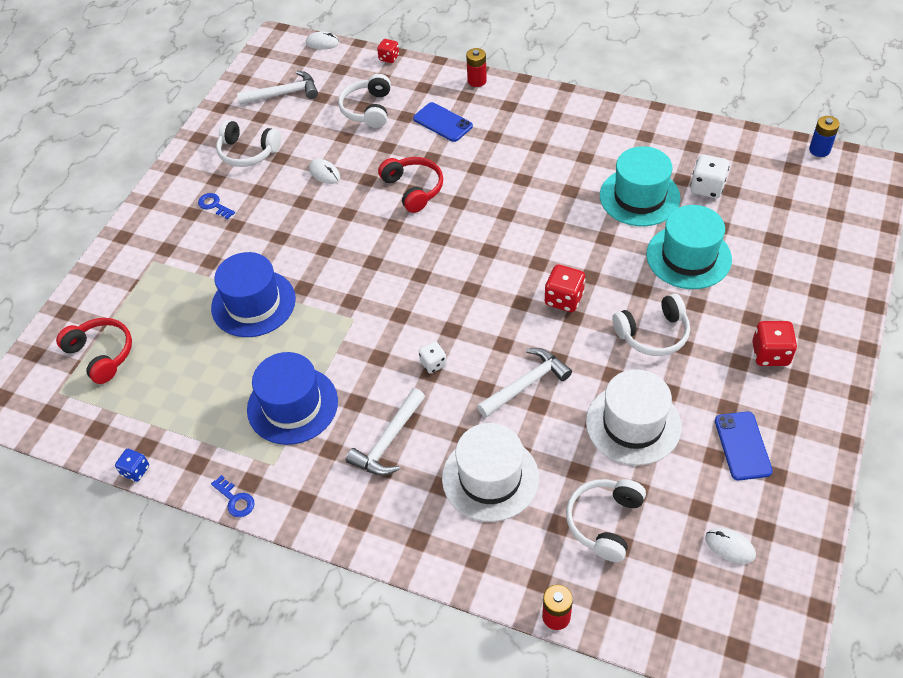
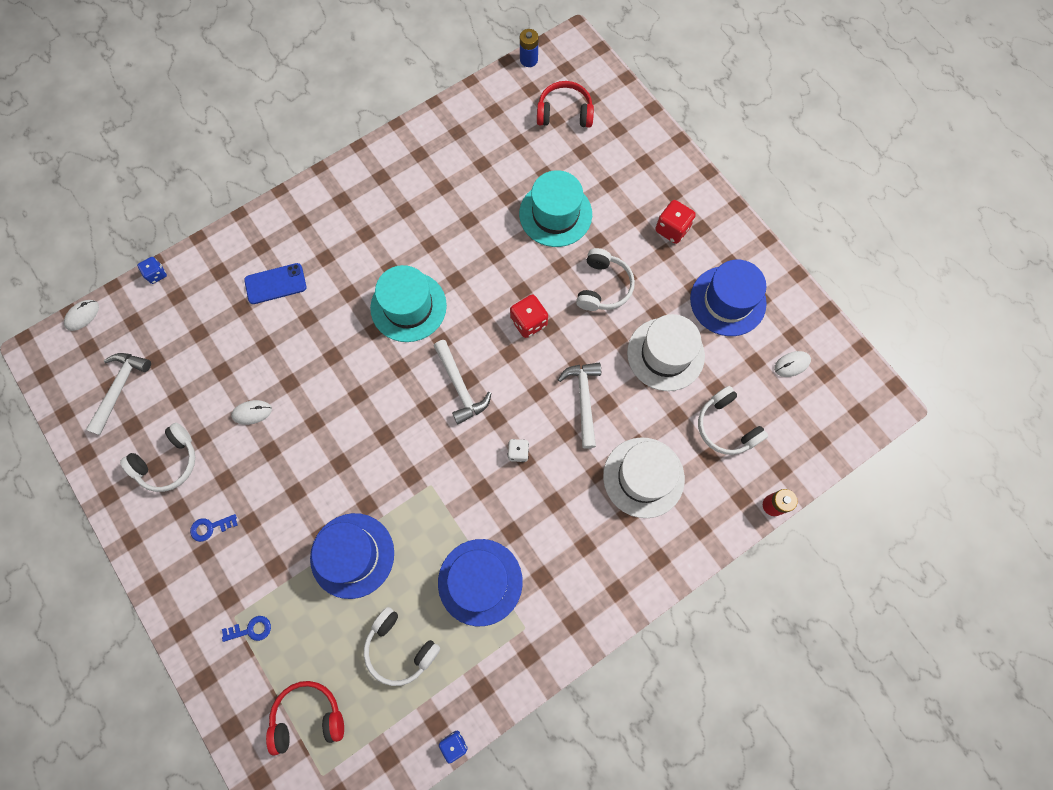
camera: 60 degrees left, 20 degrees up
(235, 500) = (537, 676): blue key -> blue key (251, 629)
(368, 109) = (206, 331): white headphones -> white headphones (400, 648)
(388, 441) = (564, 529): white hammer -> white hammer (460, 387)
(389, 58) = (156, 274): red dice -> blue dice
(413, 189) = (331, 354): red headphones -> red headphones (564, 113)
(477, 81) = (251, 226): red battery -> none
(639, 197) = (475, 203): turquoise hat -> turquoise hat (408, 306)
(707, 188) = (503, 154): white dice -> none
(742, 446) = (727, 301): blue phone -> blue hat

